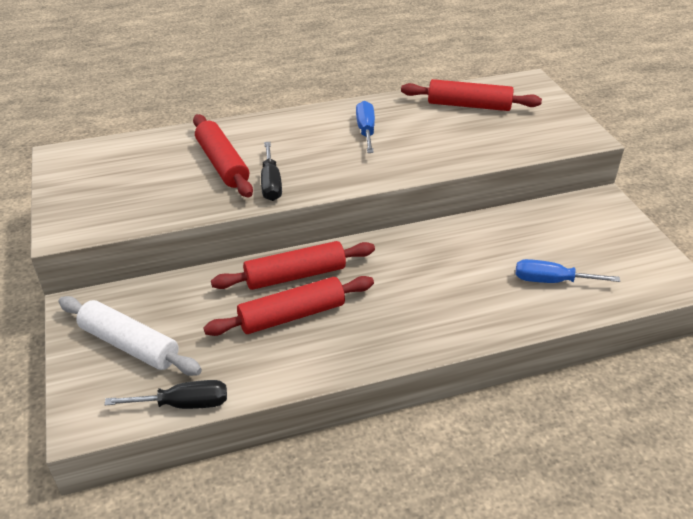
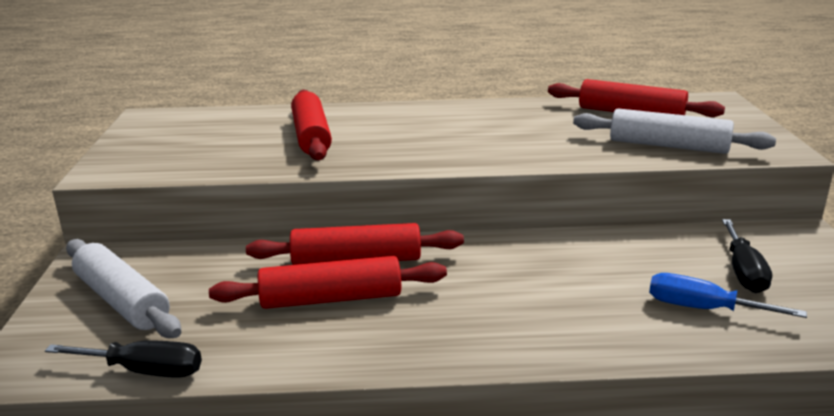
camera: 15 degrees right, 15 degrees down
(271, 184) = (356, 156): black screwdriver -> black screwdriver (743, 272)
(366, 130) = (493, 124): blue screwdriver -> none
(506, 141) = (668, 146): none -> white rolling pin

